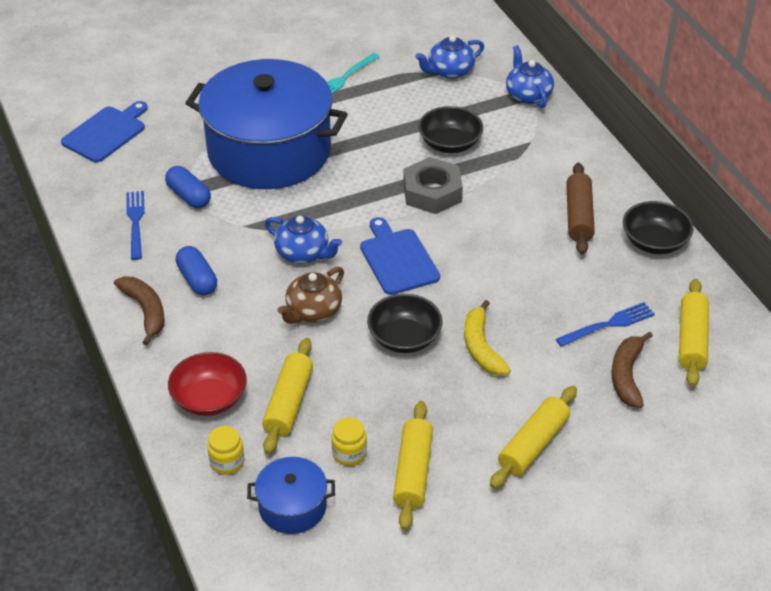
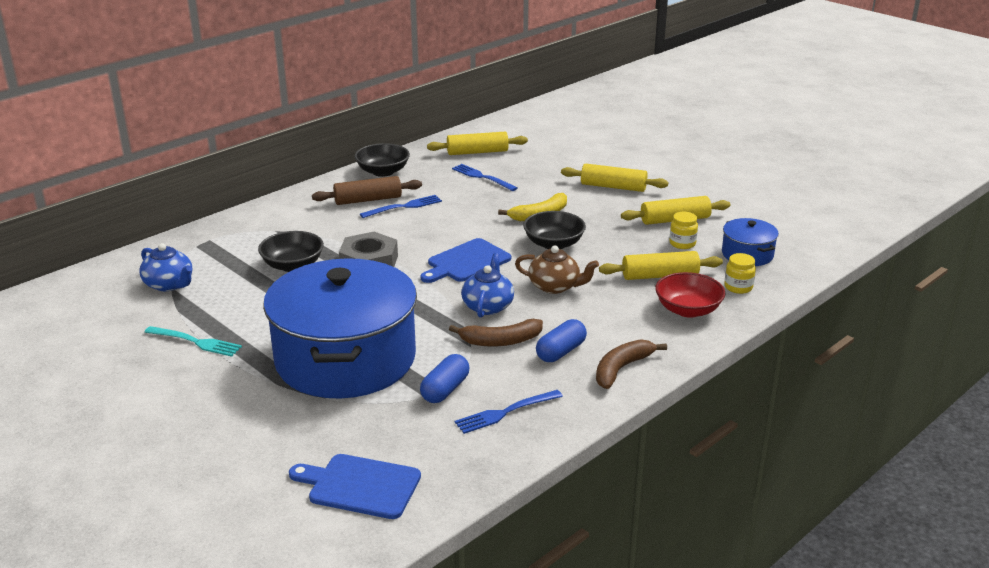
camera: 110 degrees left, 15 degrees down
(528, 95) = (201, 241): blue teapot -> none
(549, 240) = (404, 207): none -> blue fork
(627, 376) = (526, 167): brown banana -> brown banana (501, 341)

